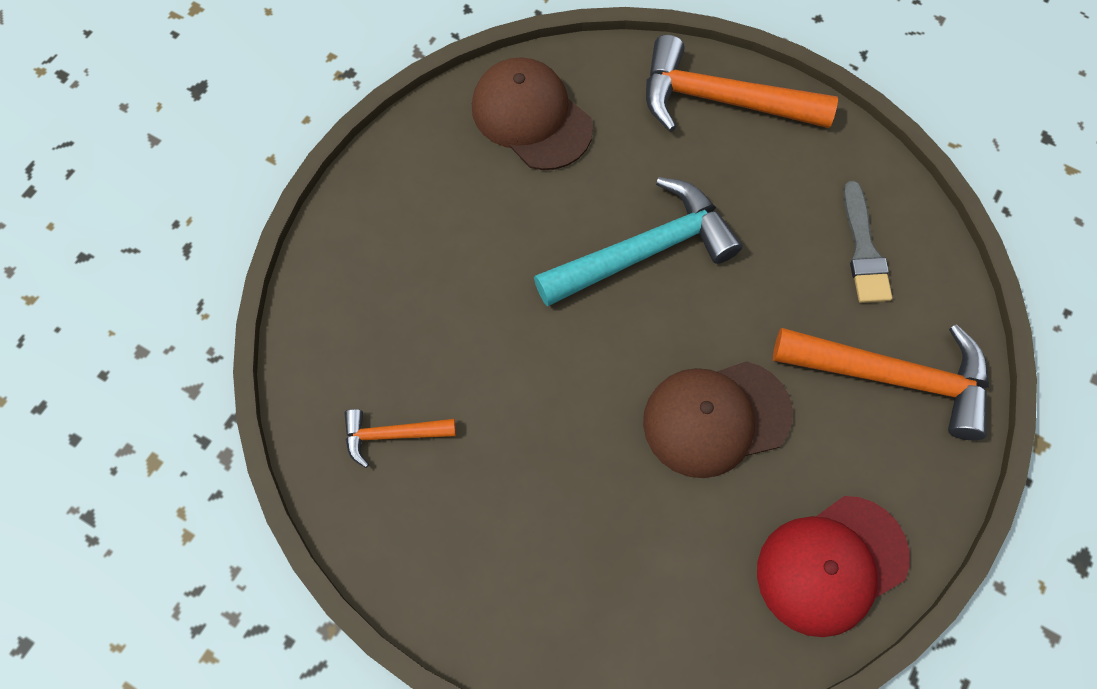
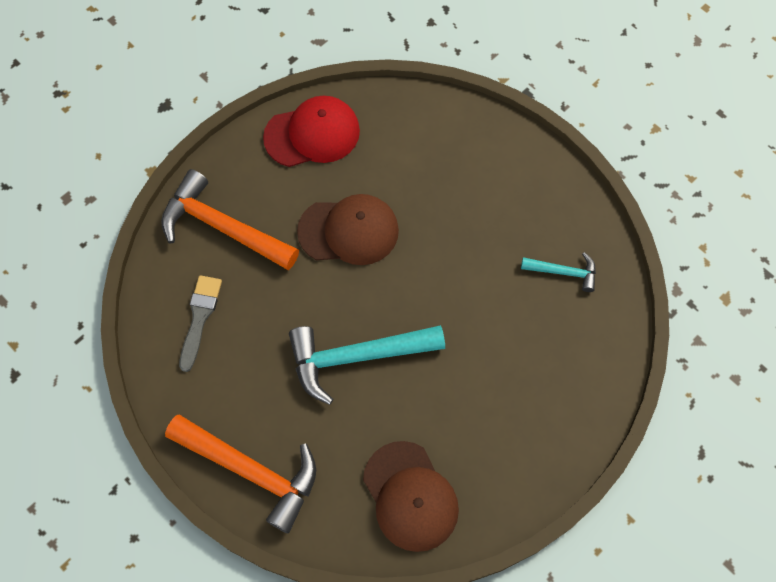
camera: 165 degrees left, 0 degrees up
(392, 435) = (564, 272): orange hammer -> turquoise hammer

